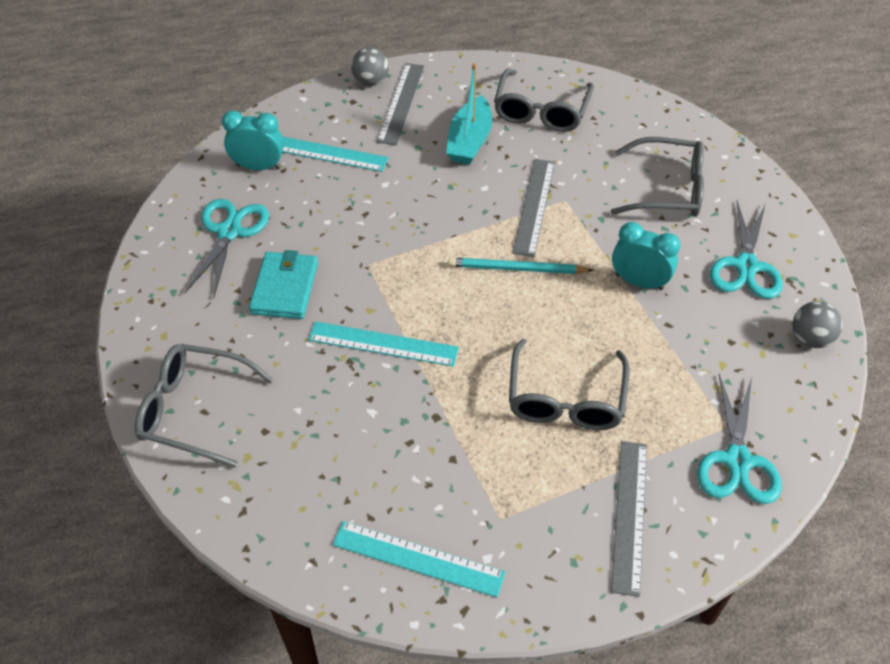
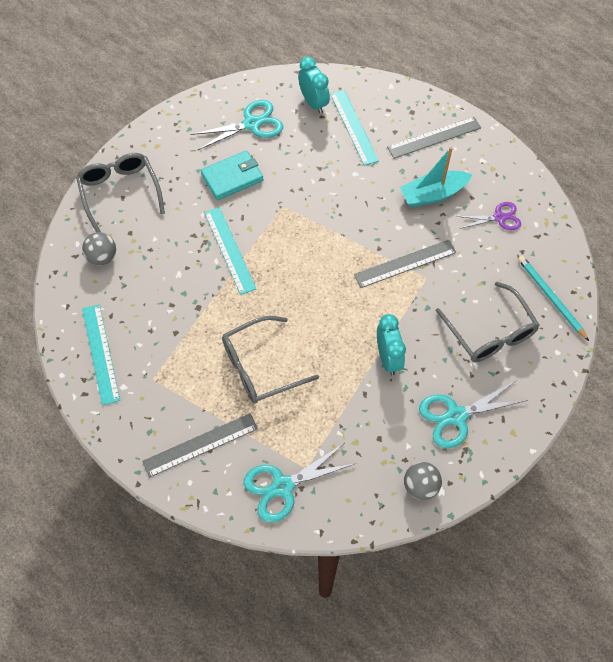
camera: 55 degrees right, 10 degrees up
(371, 81) = (439, 109): grey ball -> grey ball (102, 257)
(516, 269) = (343, 284): turquoise pencil -> turquoise pencil (550, 297)
(541, 111) = (499, 218): grey glasses -> purple scissors

